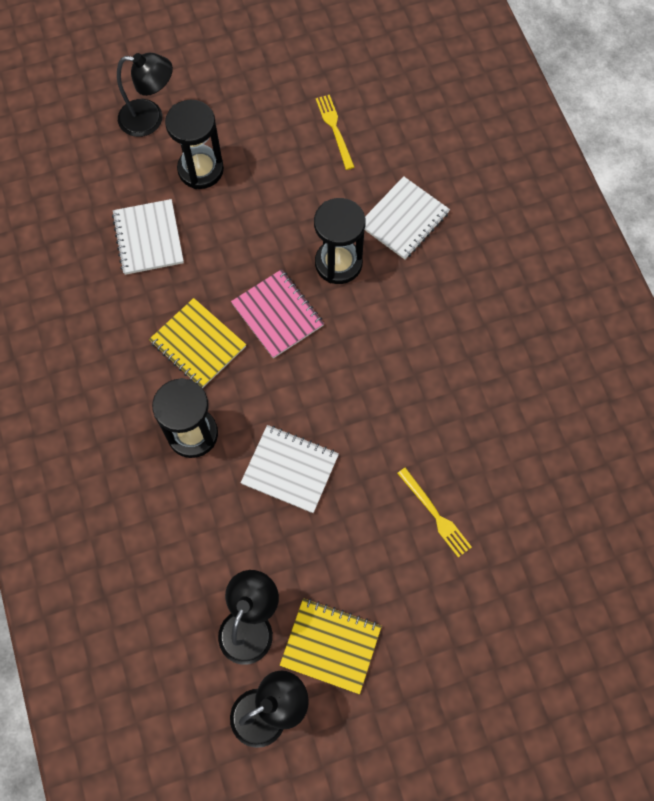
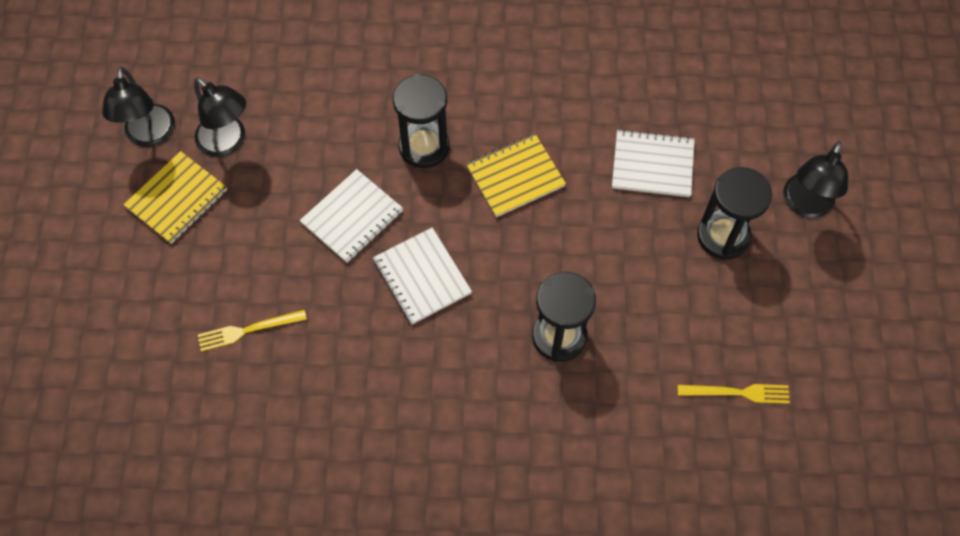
camera: 110 degrees right, 5 degrees down
(277, 315) = (520, 257): pink notebook -> none
(404, 219) = (590, 425): white notebook -> white notebook (422, 277)

